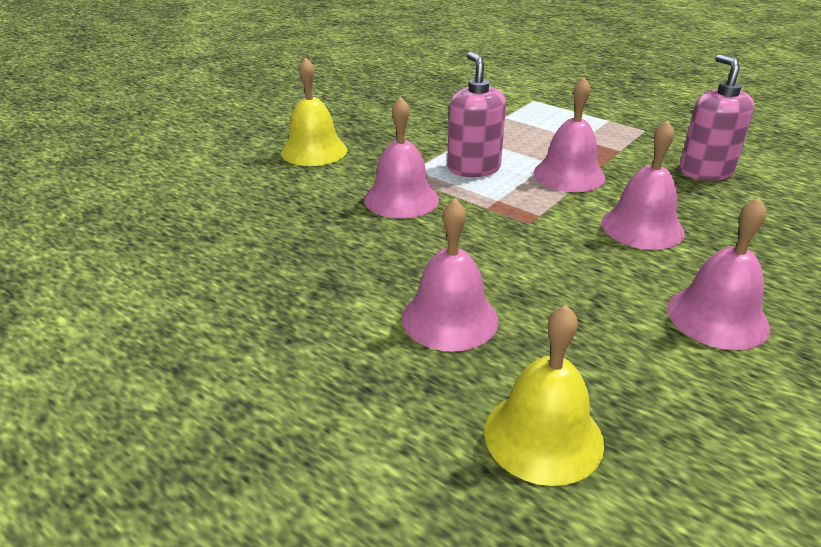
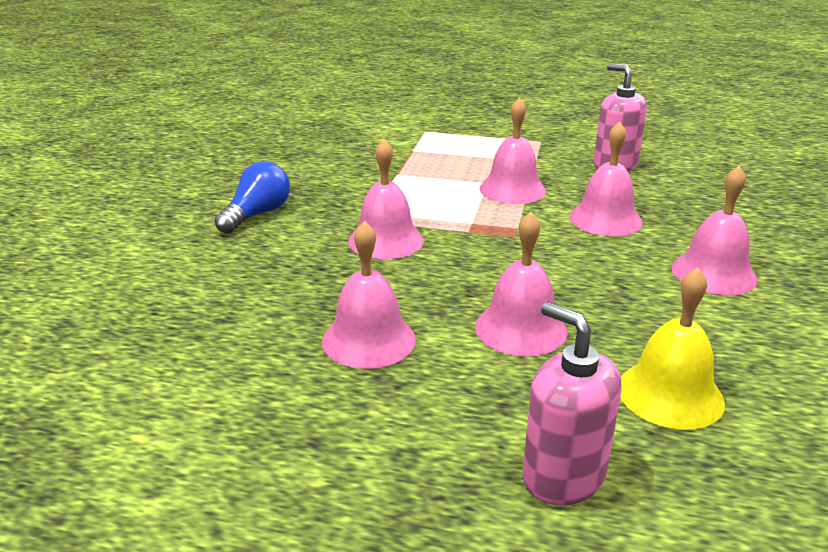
camera: 25 degrees left, 5 degrees down
(303, 289) = (368, 340): none -> pink bell
(314, 151) = (257, 215): yellow bell -> blue light bulb
(473, 168) = (426, 200): pink soap dispenser -> pink soap dispenser (563, 476)

